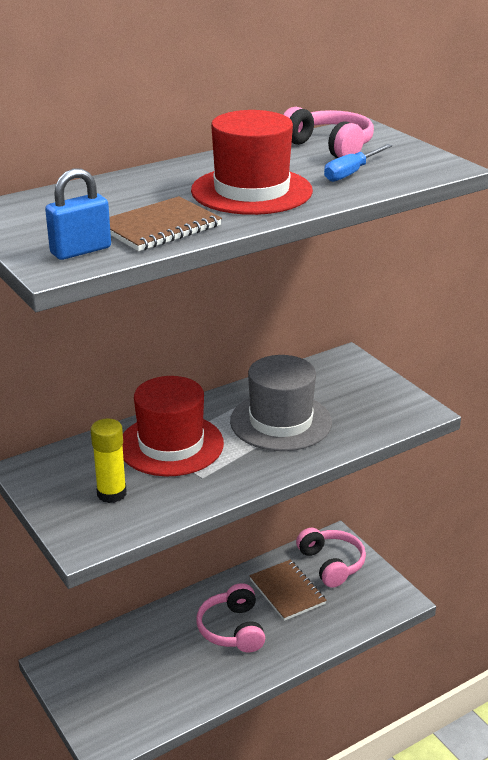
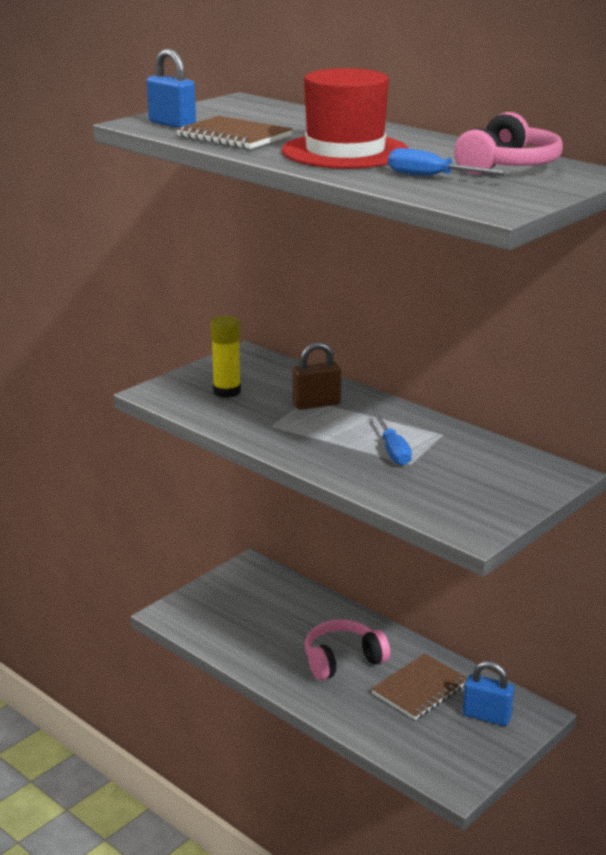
camera: 75 degrees right, 5 degrees down
(171, 445) = (316, 404): red hat -> brown padlock
(280, 422) = (392, 450): grey hat -> blue screwdriver
(331, 564) = (486, 716): pink headphones -> blue padlock

